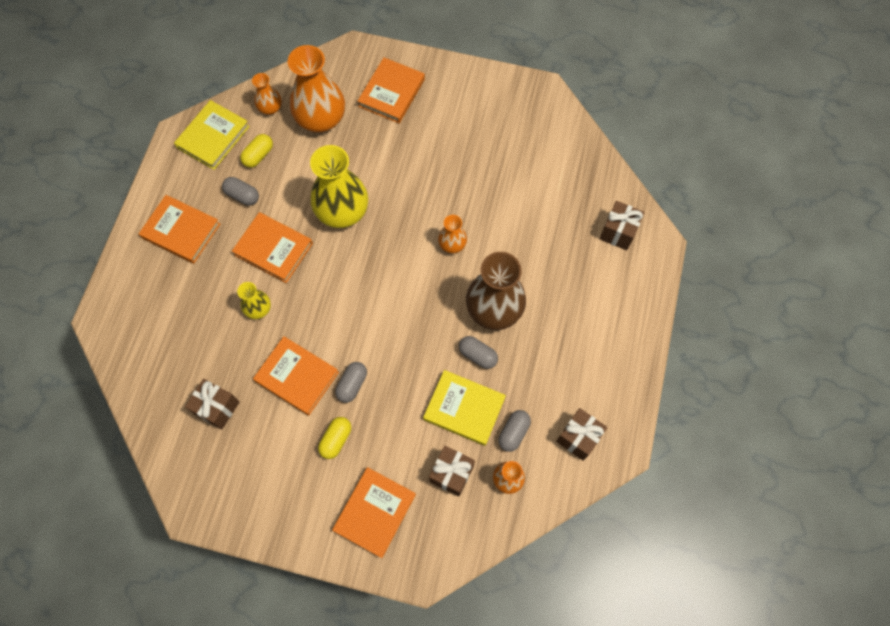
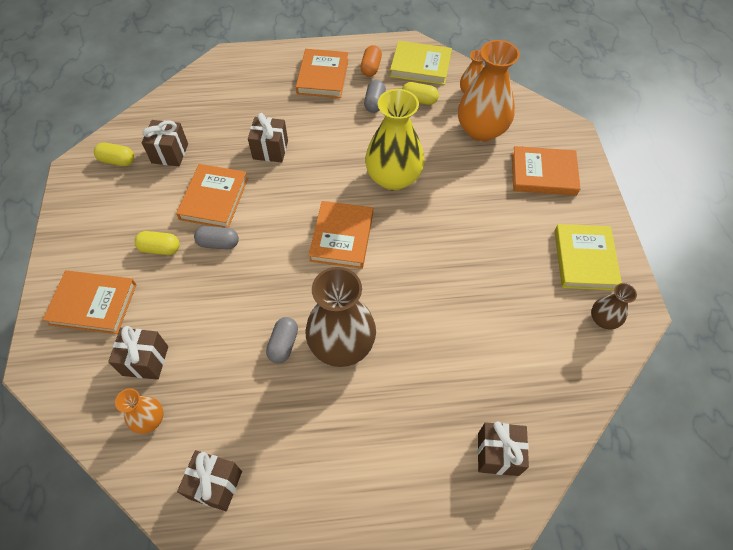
camera: 70 degrees right, 10 degrees down
(192, 182) = (371, 68): none -> orange capsule
(202, 464) = (117, 161): none -> yellow capsule
(258, 309) = (270, 150): yellow vase -> brown gift
(273, 249) = (332, 141): orange book -> orange book (342, 237)
(452, 244) = (400, 280): orange vase -> none
(464, 409) = (219, 350): yellow book -> yellow book (584, 259)
(513, 432) = (204, 409): grey capsule -> none
(541, 116) = (603, 319): none -> brown vase

